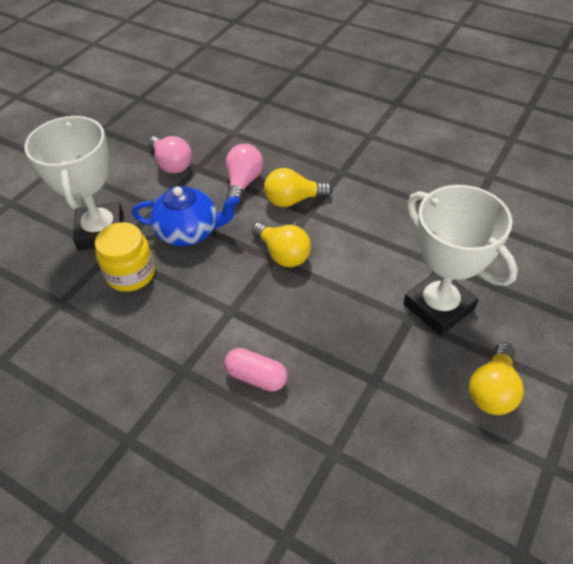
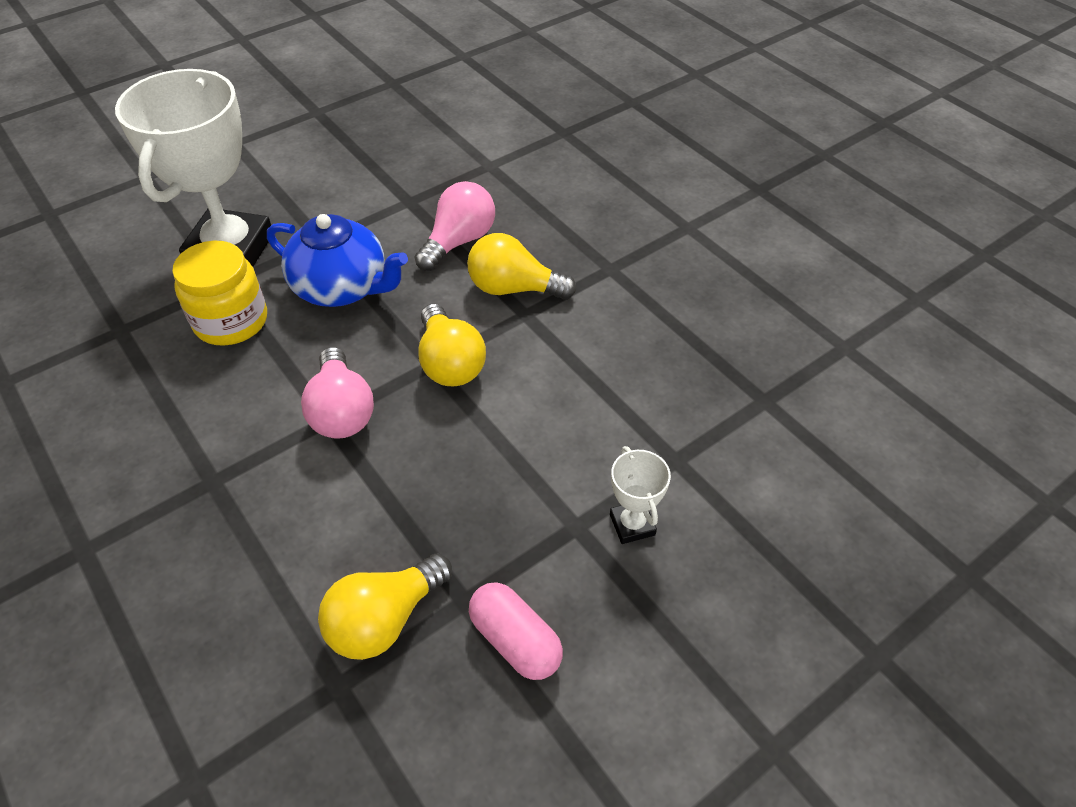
camera: 20 degrees right, 0 degrees up
(172, 164) = (378, 186): pink light bulb -> pink light bulb (342, 411)
(256, 376) = (302, 528): pink capsule -> pink capsule (515, 640)
(438, 307) = (632, 525): white trophy -> white trophy, size x0.42
(492, 390) = (636, 690): yellow light bulb -> yellow light bulb (384, 620)

